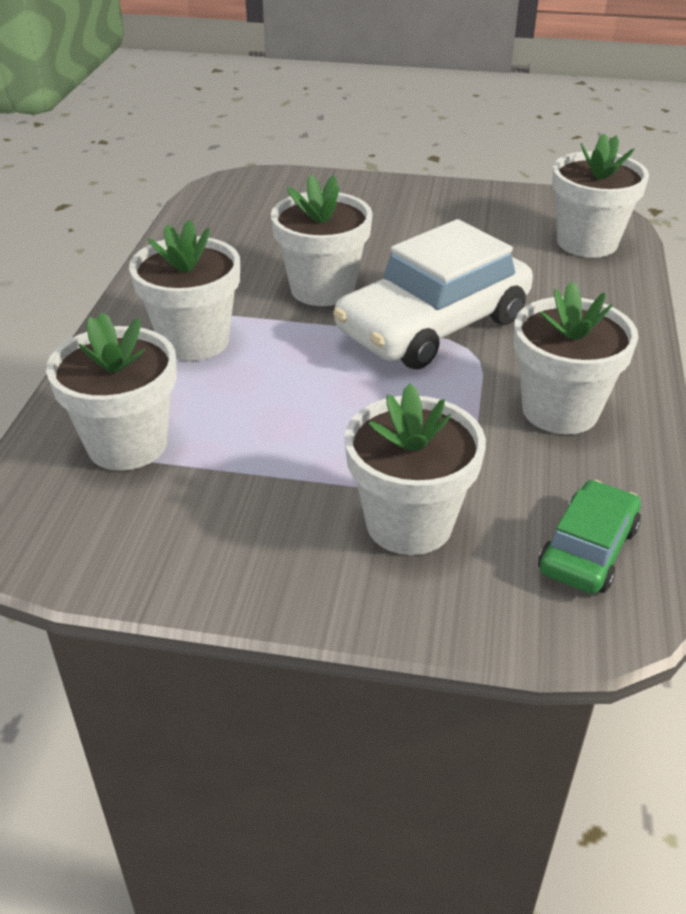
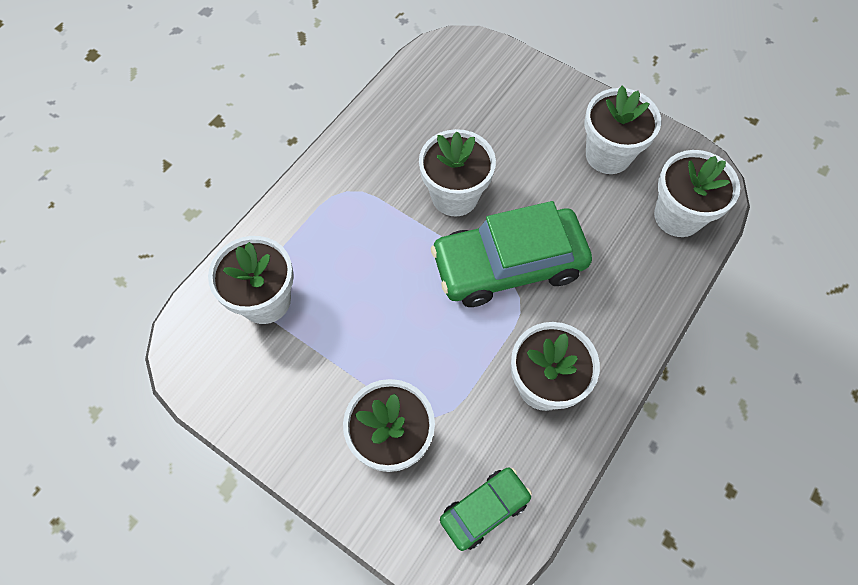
camera: 25 degrees right, 25 degrees up
(194, 341) = (346, 218): white flower pot -> white flower pot (608, 155)
(433, 326) = (508, 265): white car -> green car

